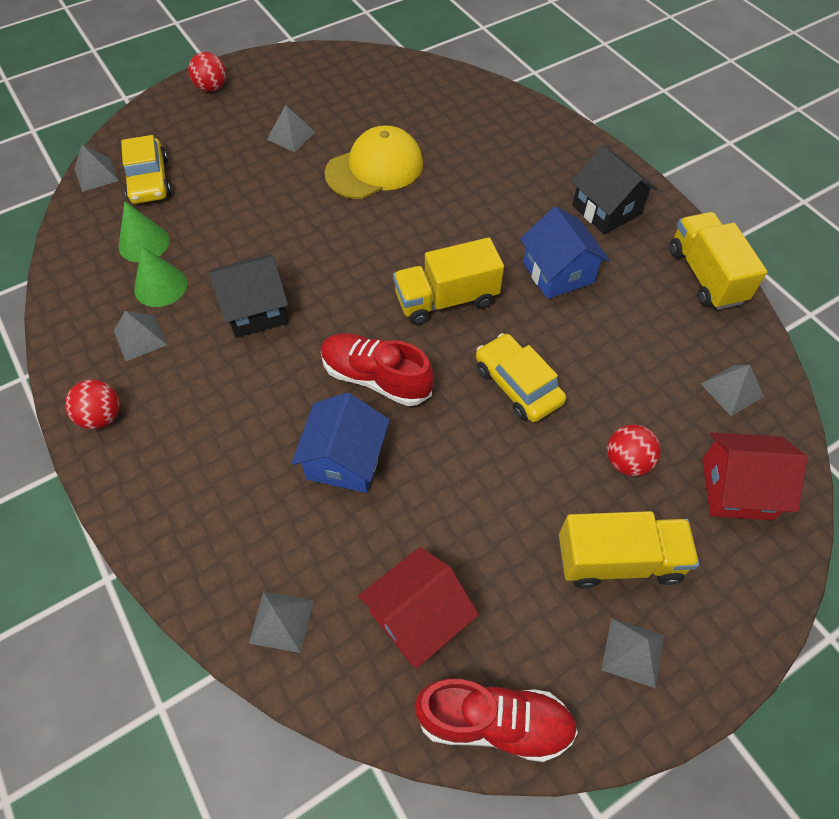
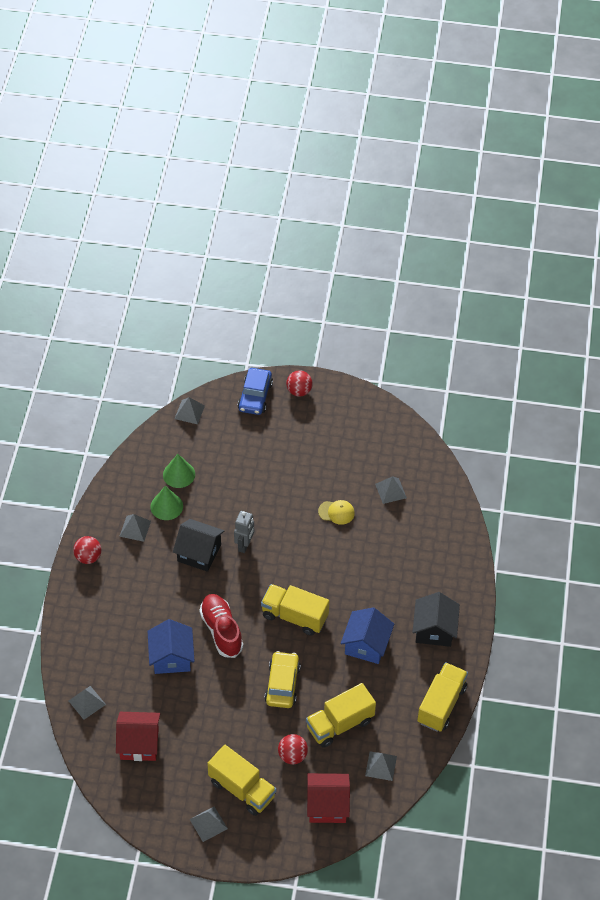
camera: 40 degrees right, 5 degrees down
(149, 181) = (212, 435): yellow car -> none
(165, 118) = (255, 396): none -> blue car
(291, 135) = (312, 457): grey pyramid -> grey pyramid (391, 491)
(304, 265) = (244, 545): none -> grey robot
(345, 460) = (171, 657): blue house -> blue house turned 60 degrees counterclockwise
(375, 168) = (336, 512): yellow cap -> yellow cap, size x0.51
(494, 722) = (130, 801): red shoe -> none
(633, 379) = (340, 724): none -> yellow truck
(737, 488) = (327, 805): red house -> red house turned 45 degrees counterclockwise

